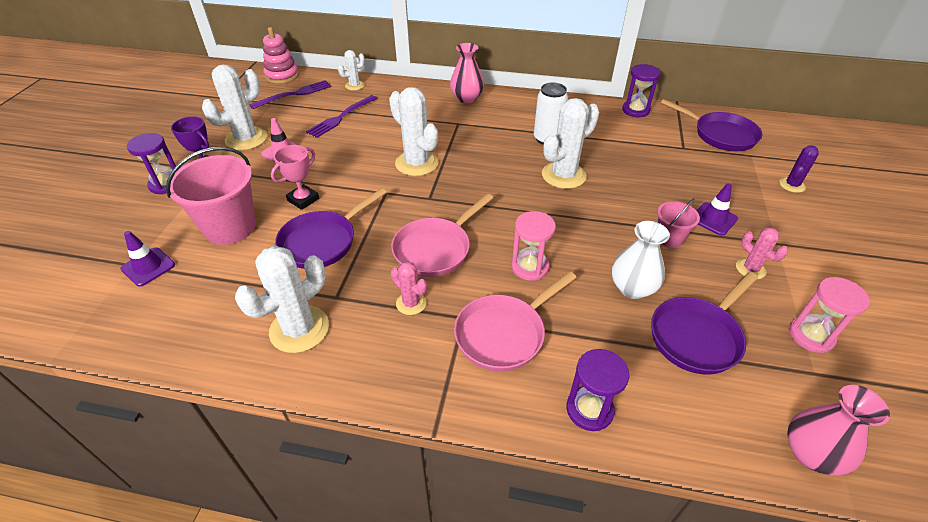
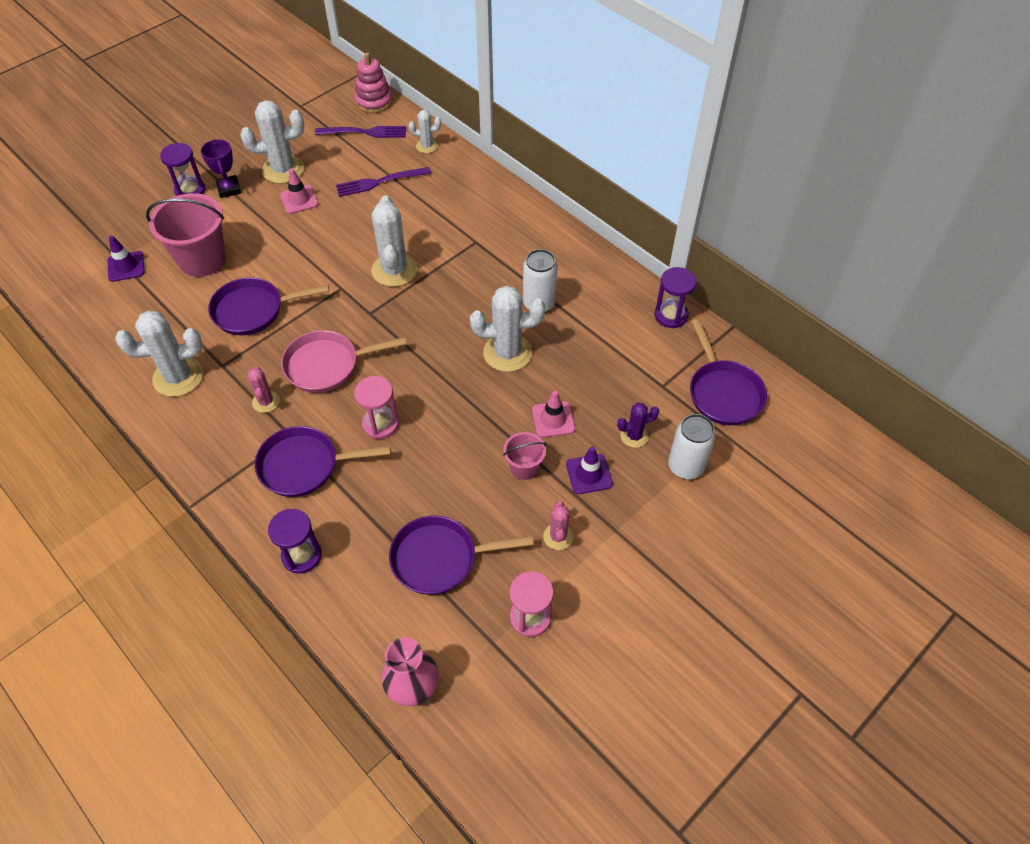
camera: 35 degrees right, 10 degrees up
(303, 199) = (273, 260): pink trophy -> none
(467, 98) = (516, 214): pink vase -> none
(504, 333) = (304, 465): pink pan -> purple pan
(632, 288) = (438, 490): white vase -> none
(646, 199) = (553, 419): none -> pink traffic cone
(759, 183) = (685, 466): none -> white can
(792, 185) = (717, 487): purple cactus -> purple cactus (634, 436)

